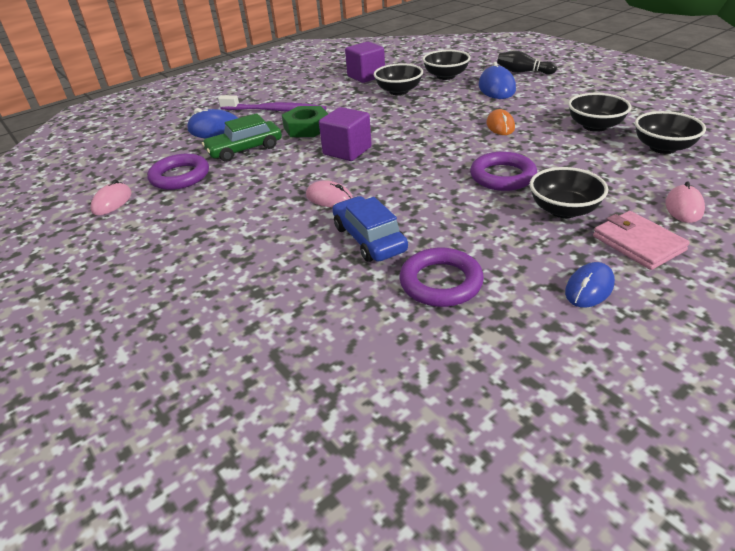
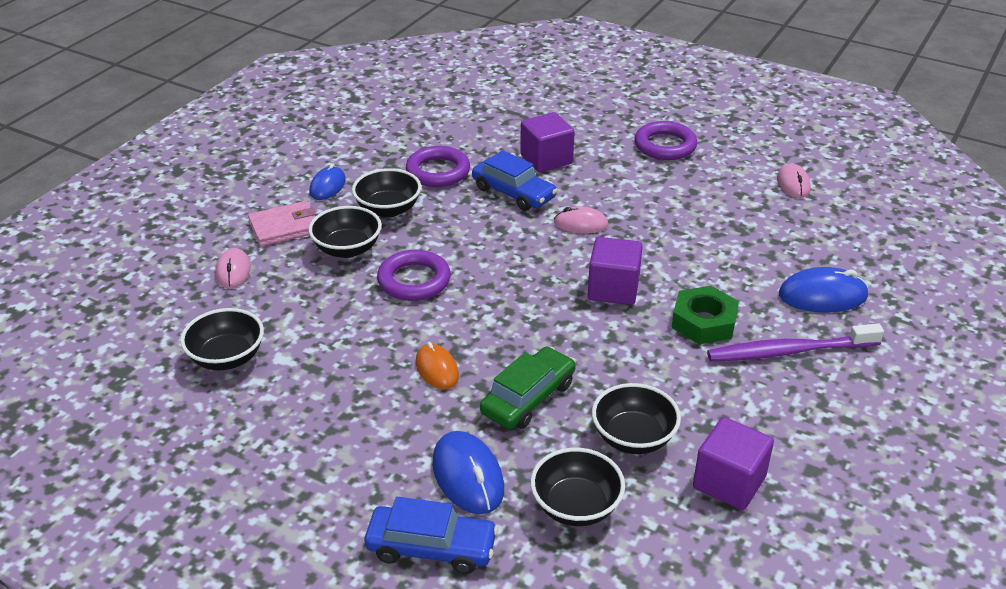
camera: 155 degrees right, 0 degrees up
(180, 176) = (768, 222): purple ring -> purple ring (665, 145)
(245, 149) = (743, 270): green car -> green car (528, 398)
(303, 273) = (546, 159): none -> purple cube
(523, 72) = (431, 548): black bowling pin -> blue car
(594, 126) = (306, 389): black bowl -> black bowl (388, 209)
(638, 243) = (284, 227): pink wallet -> pink wallet turned 60 degrees counterclockwise

